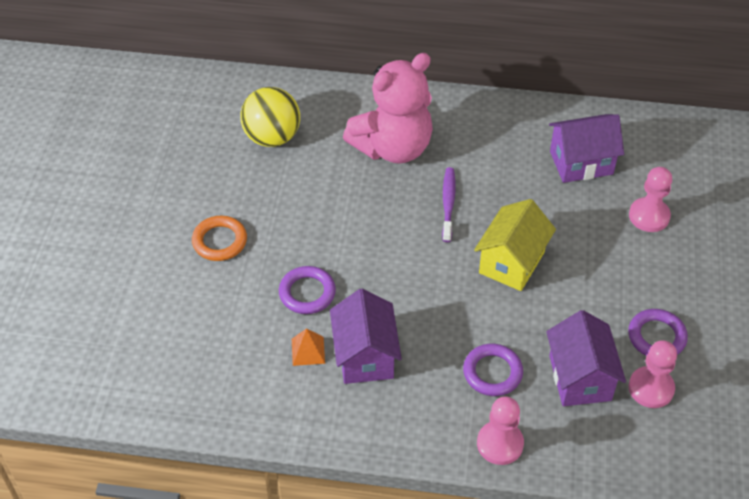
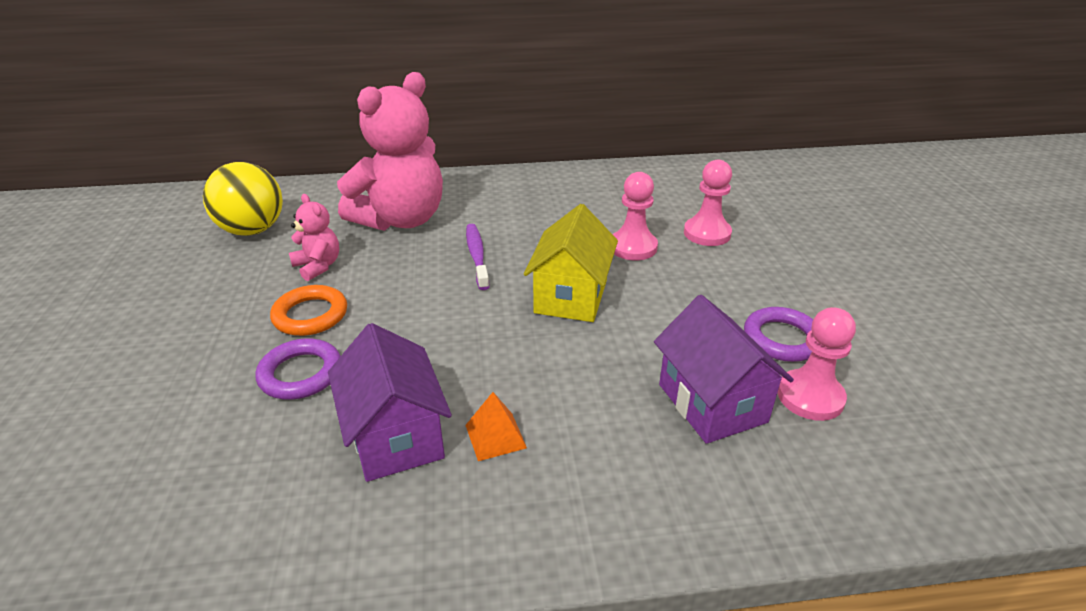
camera: 15 degrees left, 15 degrees down
(219, 241) = (172, 337): orange ring -> orange ring (310, 315)
(308, 351) = (304, 447): orange pyramid -> orange pyramid (495, 436)
(323, 190) = (318, 266): none -> pink teddy bear
(492, 372) = (590, 421): purple ring -> none
(500, 444) = (637, 518): pink pawn -> pink pawn (633, 247)
(581, 163) = (613, 204): purple house -> none

